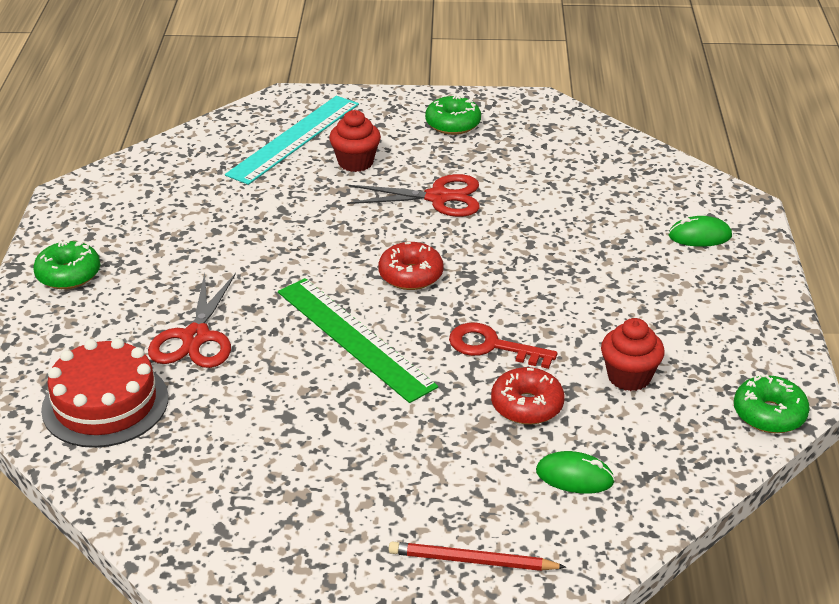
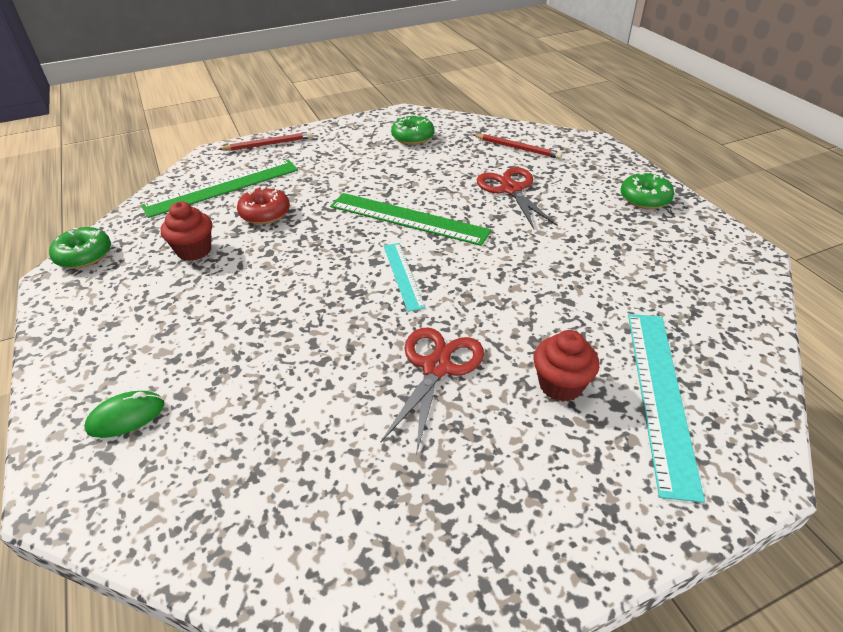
camera: 155 degrees right, 5 degrees up
(105, 403) = (517, 148): red cake -> red pencil
(410, 275) = (403, 275): red donut -> turquoise ruler
(438, 197) = (436, 367): red scissors -> red scissors turned 135 degrees clockwise
(453, 124) = (505, 509): green donut -> green donut (413, 137)
(492, 346) = (305, 242): red key -> none
(574, 476) = (222, 188): green mouse -> green ruler

